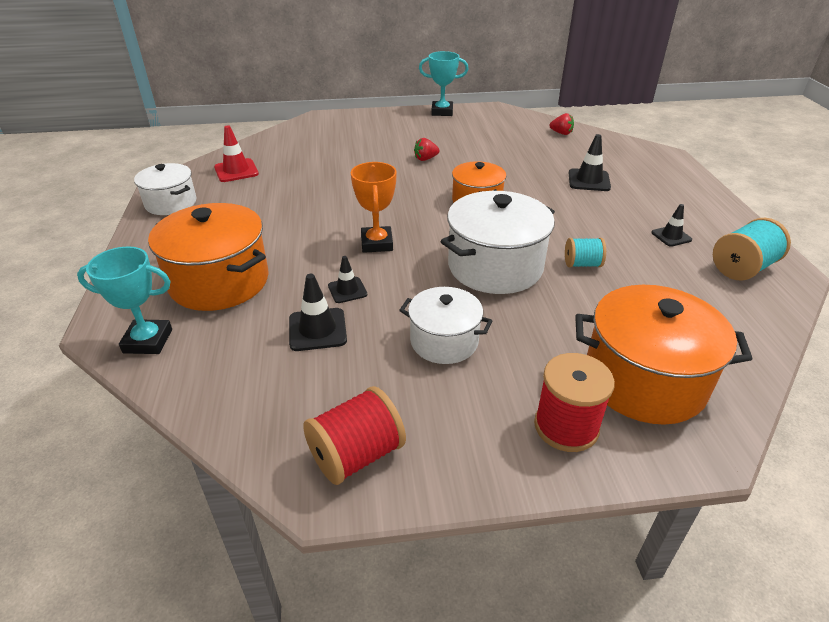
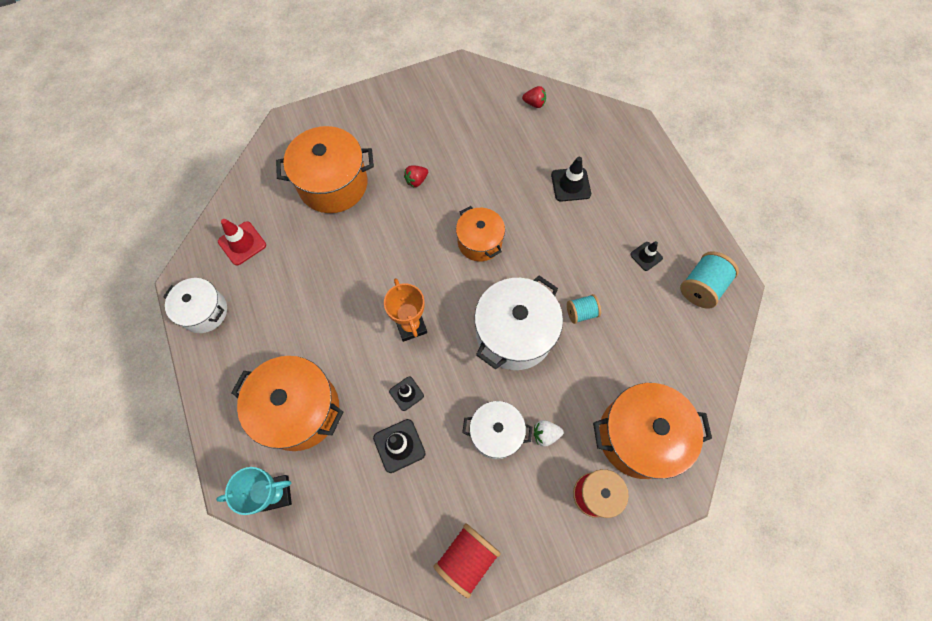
camera: 15 degrees left, 30 degrees up
(343, 151) = (333, 184): none -> orange pot
(442, 112) = (409, 84): turquoise trophy -> none
(510, 354) = (545, 434): none -> white strawberry

